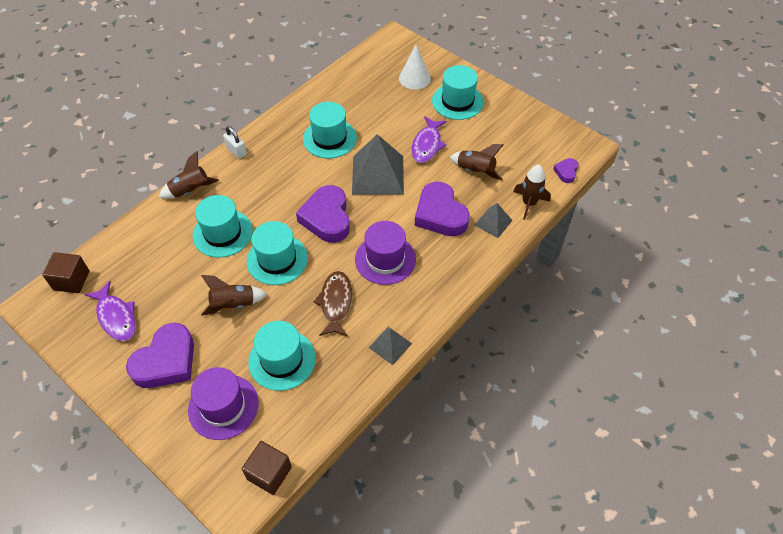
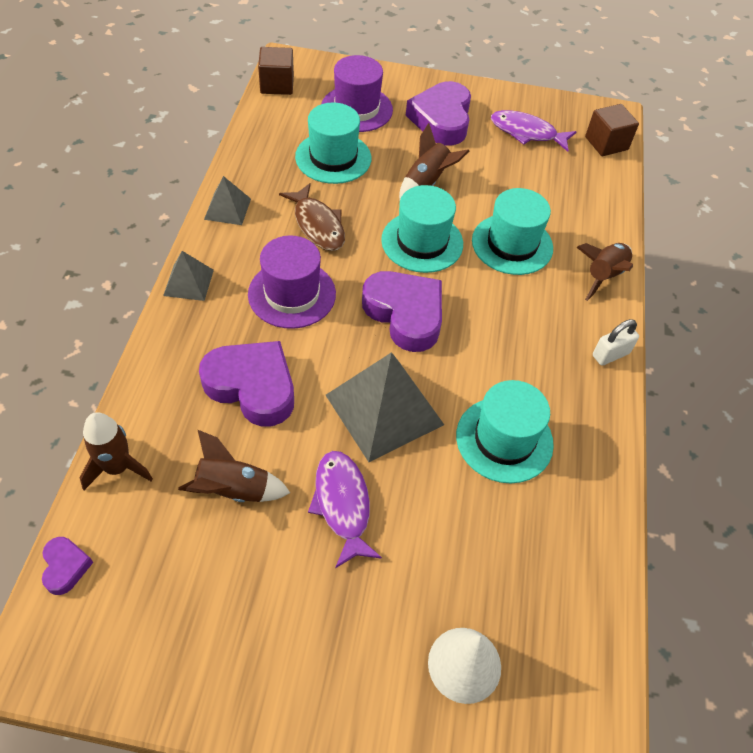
camera: 145 degrees right, 0 degrees up
(236, 151) = (610, 354): white padlock -> white padlock turned 45 degrees counterclockwise
(457, 101) = (344, 643): turquoise hat -> none
(493, 222) = (165, 408): grey pyramid -> grey pyramid (188, 282)

